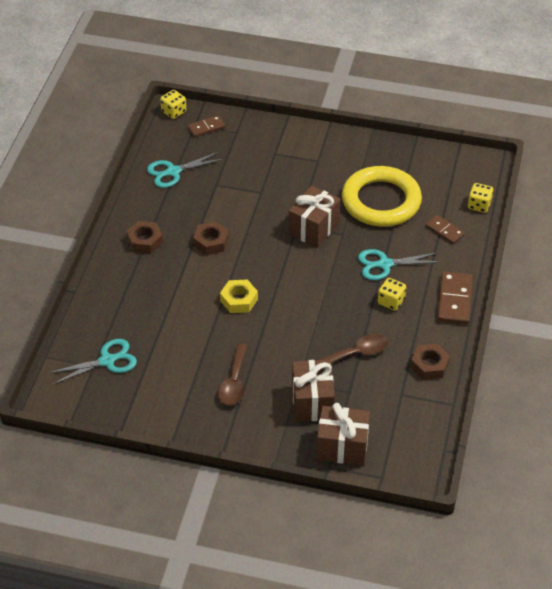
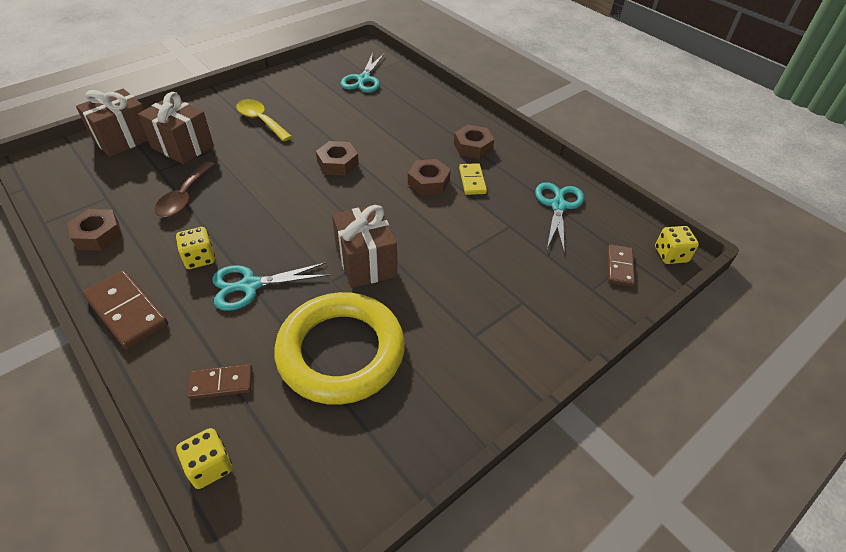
camera: 125 degrees right, 0 degrees up
(187, 222) = (472, 181): none -> yellow domino
(234, 382) = (260, 120): brown spoon -> yellow spoon
(239, 300) = (338, 163): yellow nut -> brown nut
(384, 264) = (249, 286): turquoise scissors -> turquoise scissors turned 135 degrees counterclockwise

